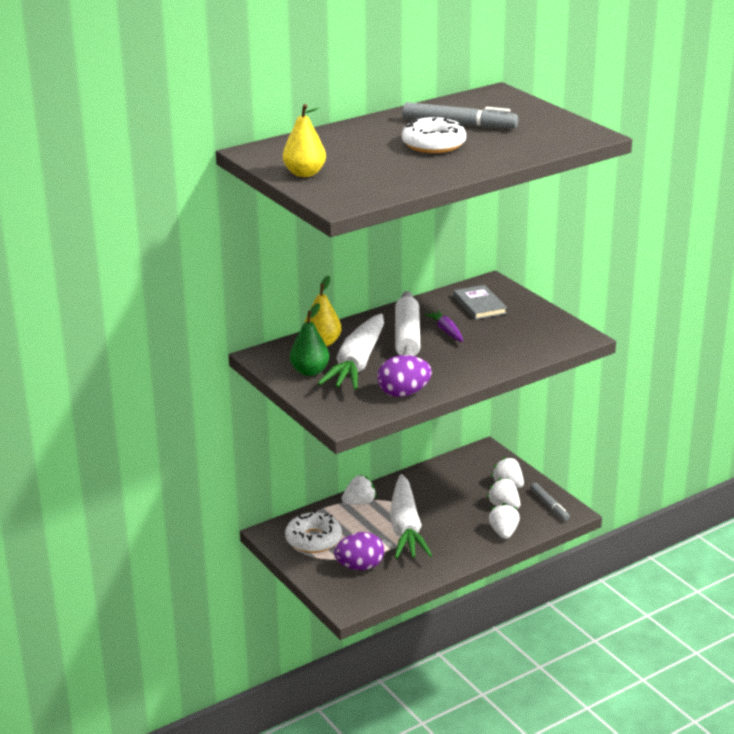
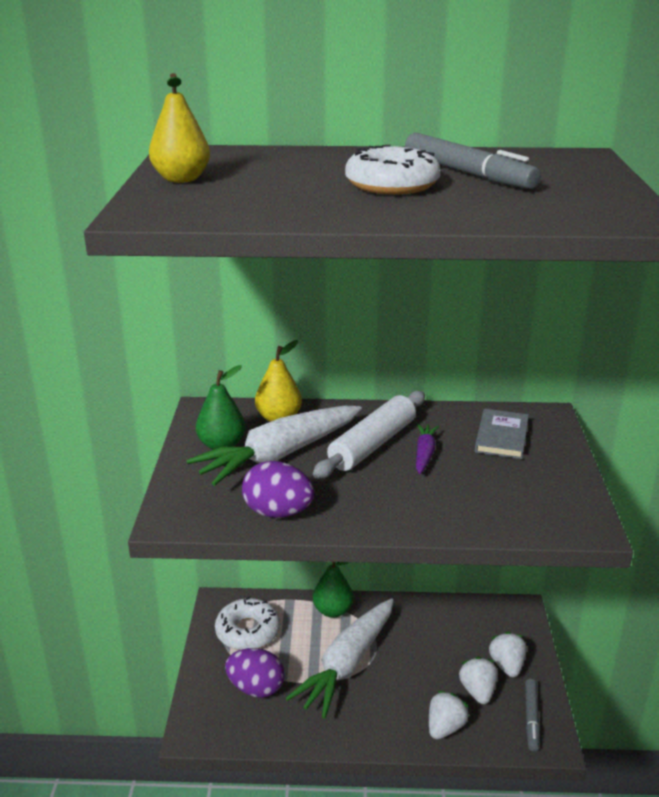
camera: 35 degrees right, 0 degrees up
(359, 502) = (332, 610): white strawberry -> green pear

